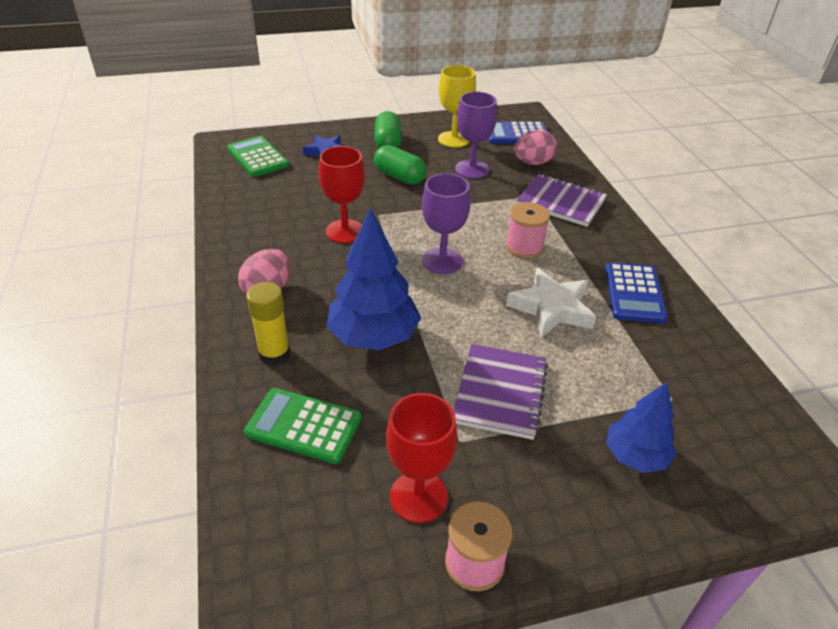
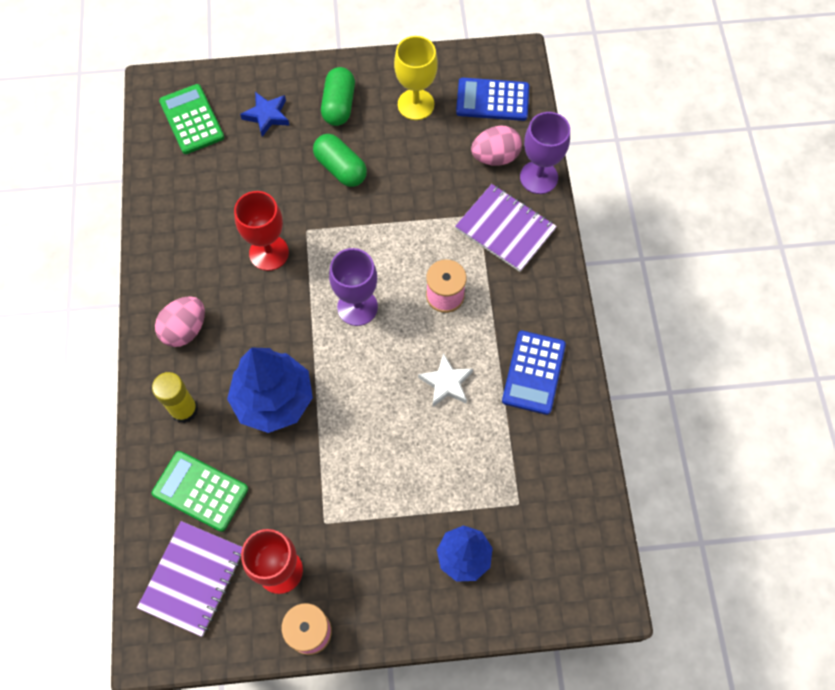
camera: 10 degrees right, 25 degrees up
(472, 169) = (423, 162): purple goblet -> purple goblet (538, 177)
(500, 392) = (371, 477): purple notebook -> purple notebook (193, 578)
(551, 308) = (446, 383): white star -> white star, size x0.66

